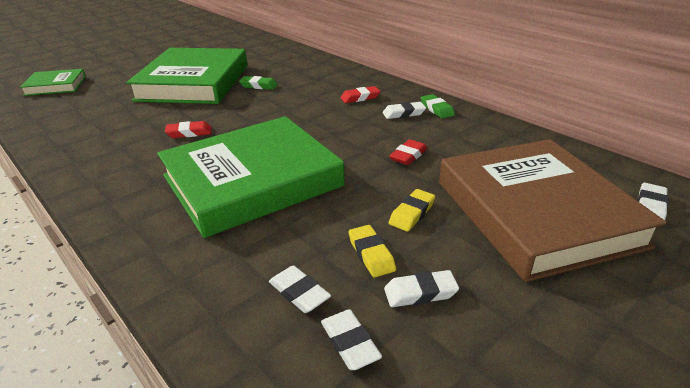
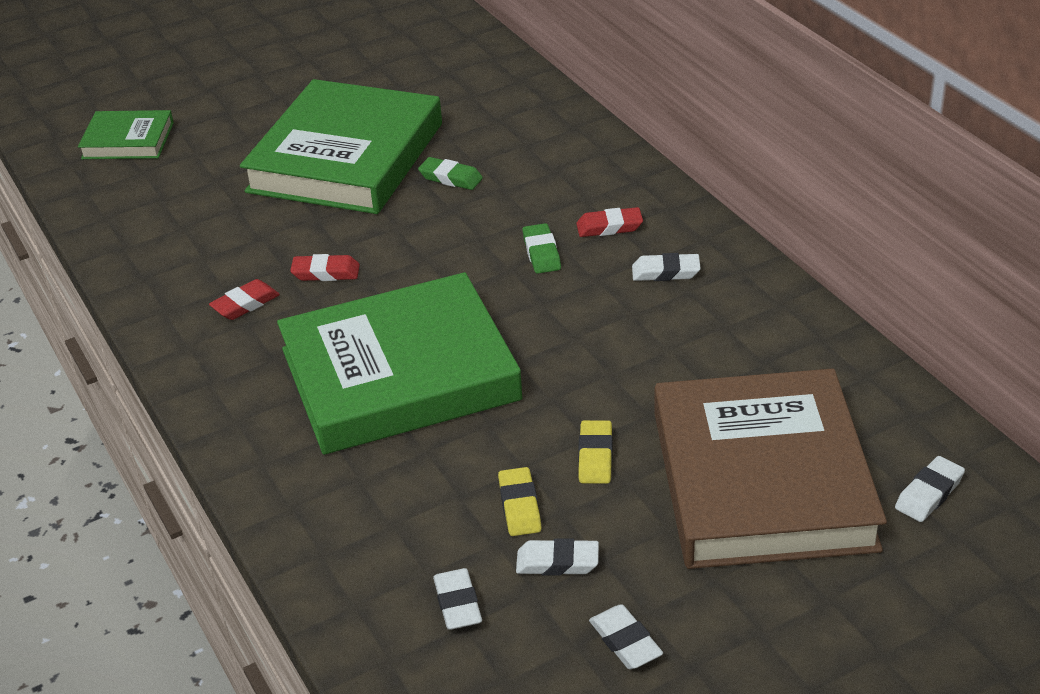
camera: 15 degrees right, 5 degrees up
(299, 293) = (420, 541): white eraser -> white eraser (625, 641)
(408, 156) = (634, 359): red eraser -> red eraser (245, 304)
(412, 213) = (595, 456): yellow eraser -> yellow eraser turned 45 degrees counterclockwise
(436, 109) = (724, 269): green eraser -> green eraser (541, 253)

